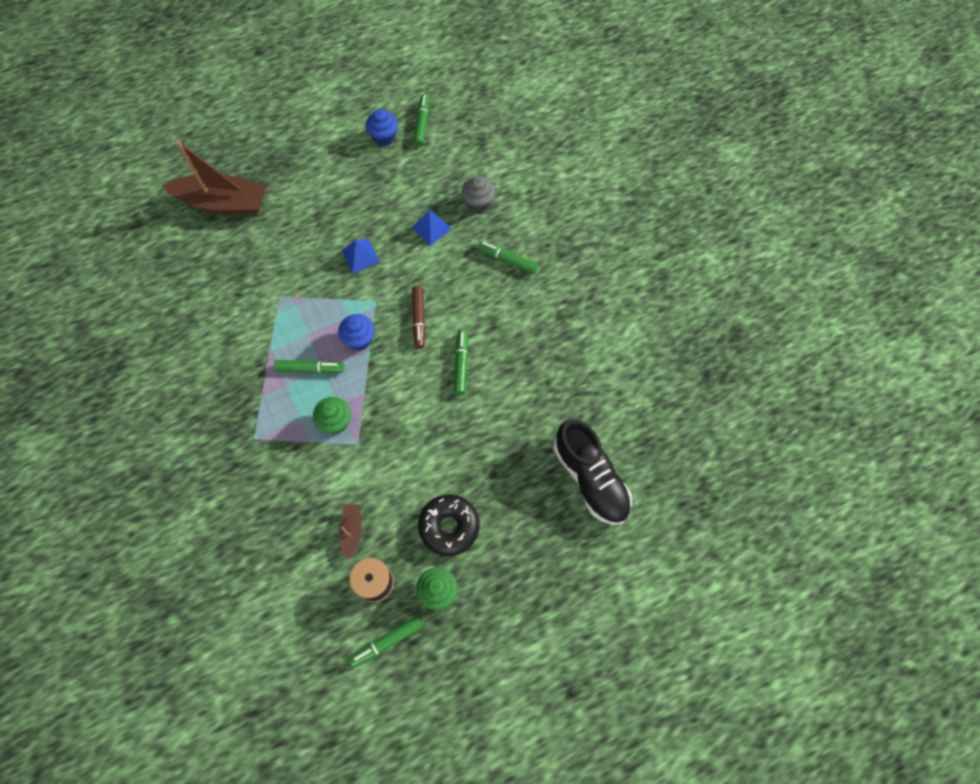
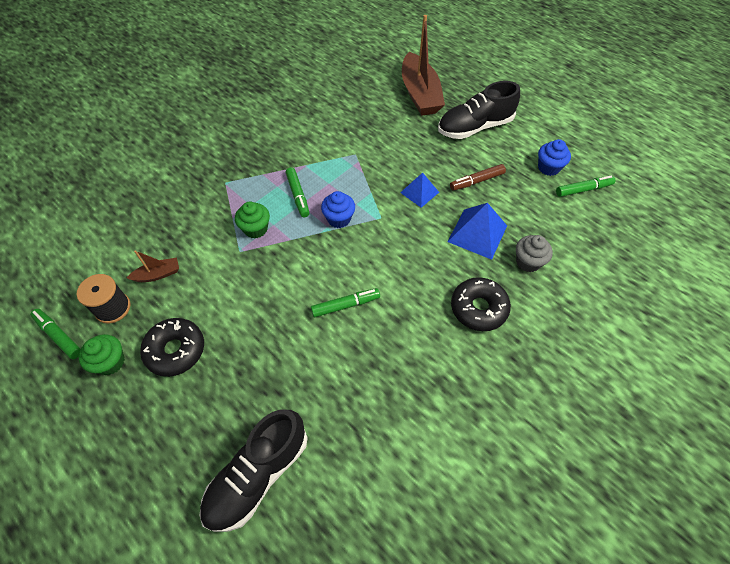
camera: 70 degrees right, 10 degrees down
(300, 173) = (475, 127): none -> black shoe
(419, 319) = (377, 255): brown marker -> brown marker (476, 181)
(431, 228) = (477, 233): blue pyramid -> blue pyramid, size x1.58
(507, 260) = (478, 308): green marker -> black donut

